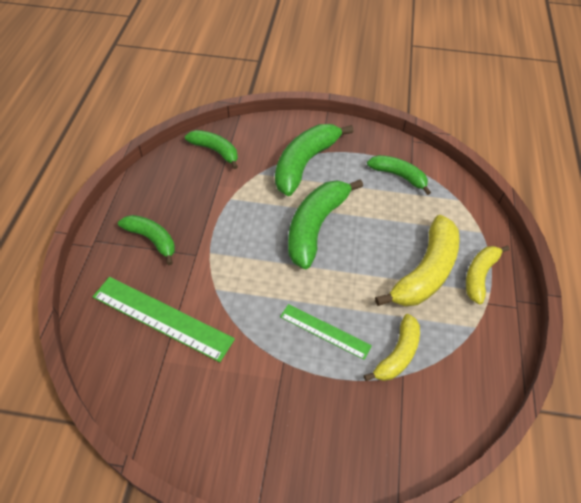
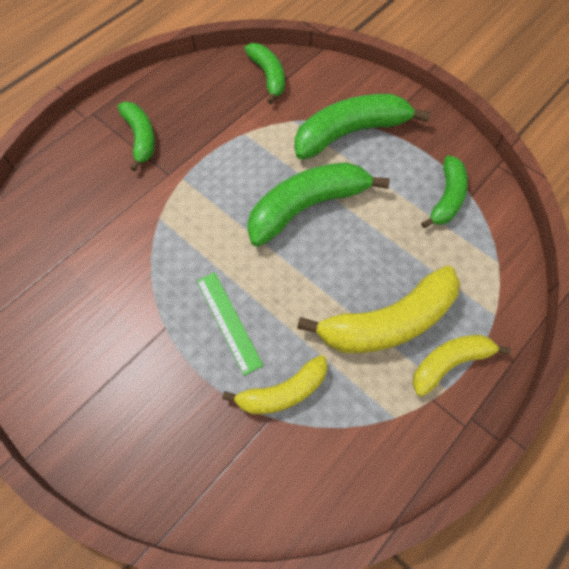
camera: 35 degrees right, 10 degrees up
(162, 318) = (91, 219): green ruler -> none
(399, 176) = (446, 198): green banana -> green banana turned 45 degrees clockwise

